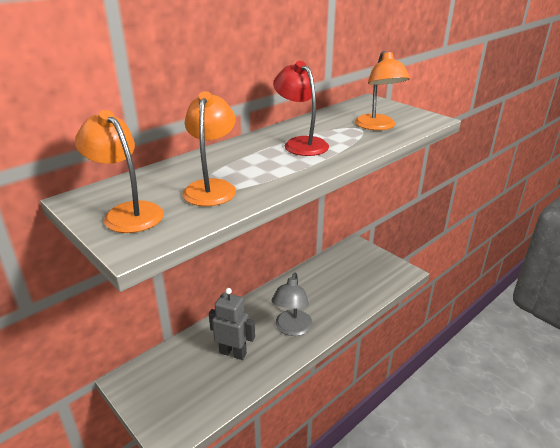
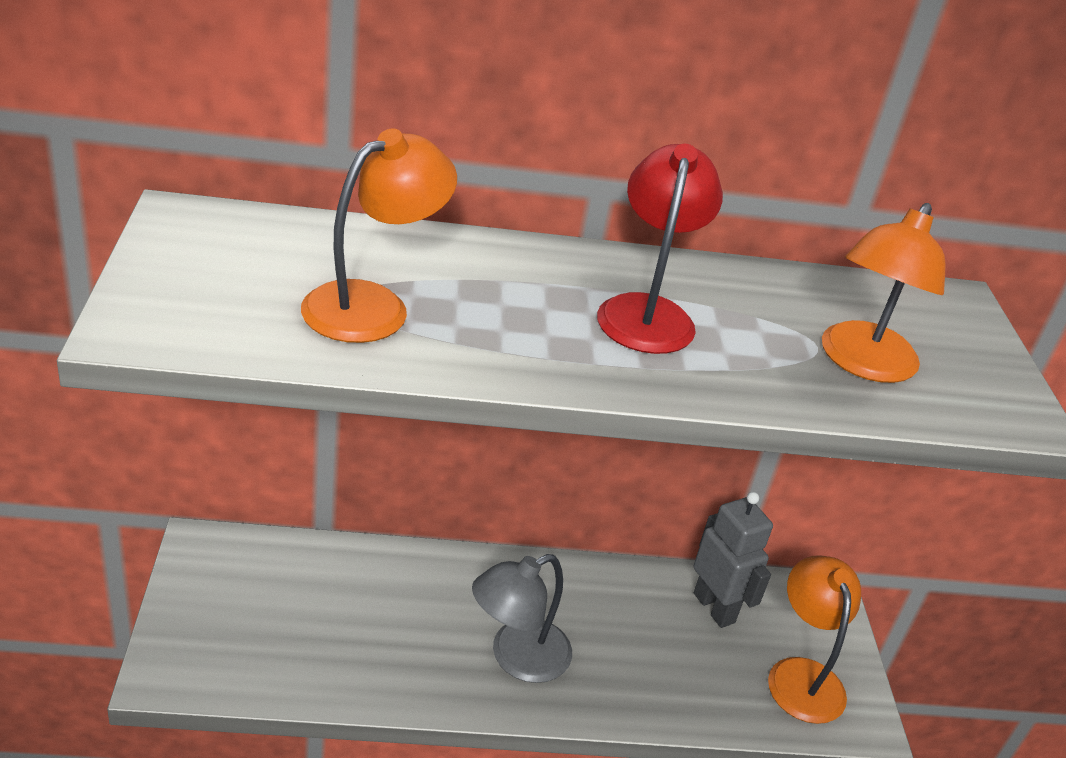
camera: 35 degrees right, 5 degrees up
(127, 212) = (205, 274): orange lamp -> orange lamp (802, 675)
(233, 353) = (383, 623): grey robot -> grey robot (714, 607)

